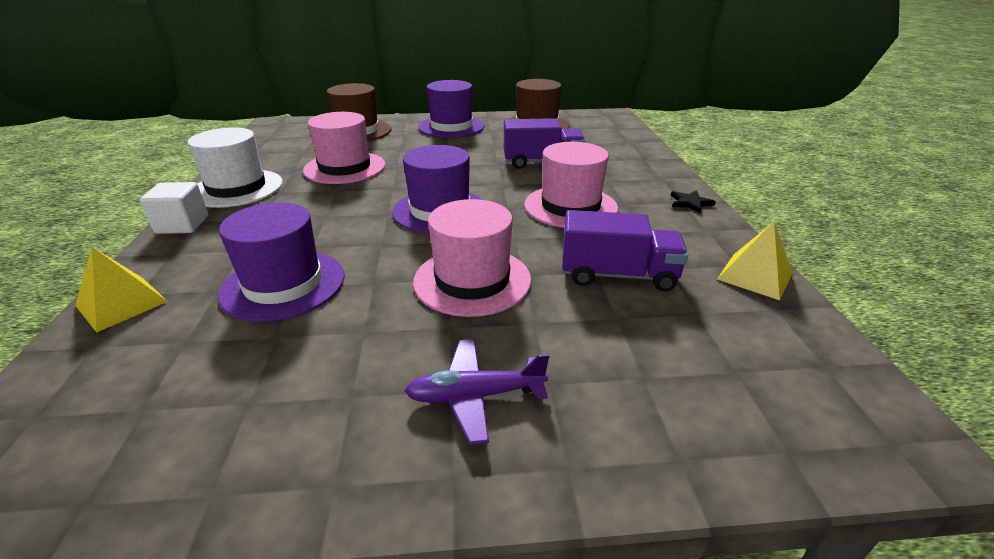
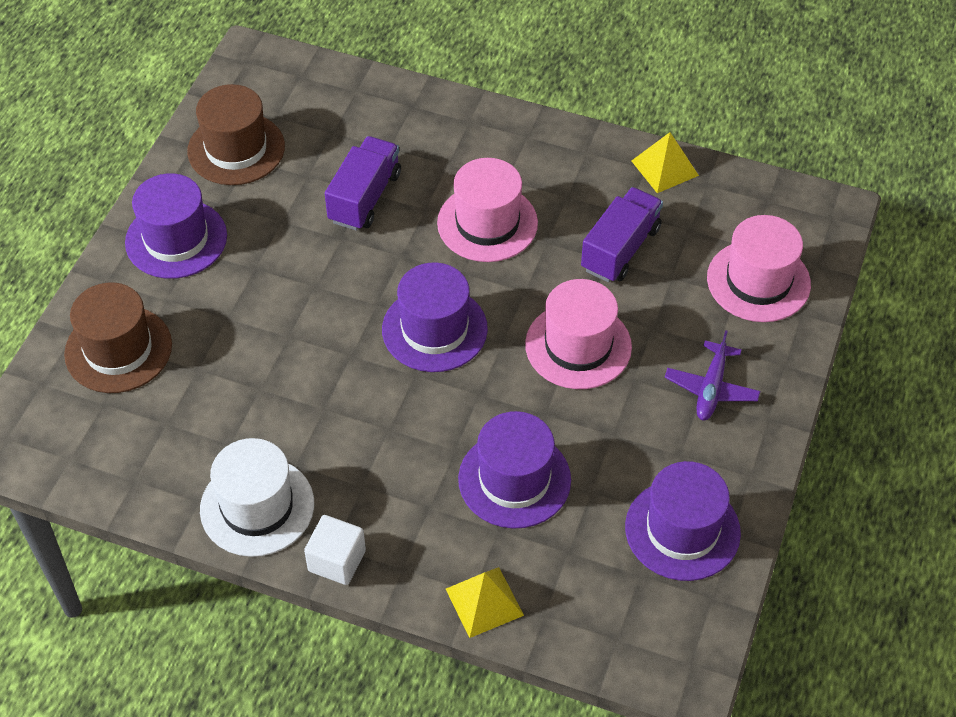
camera: 65 degrees left, 20 degrees up
(220, 432) = (682, 530): none -> purple hat
(345, 168) = (258, 388): pink hat -> pink hat (758, 281)
(690, 203) = (533, 132): black star -> none

